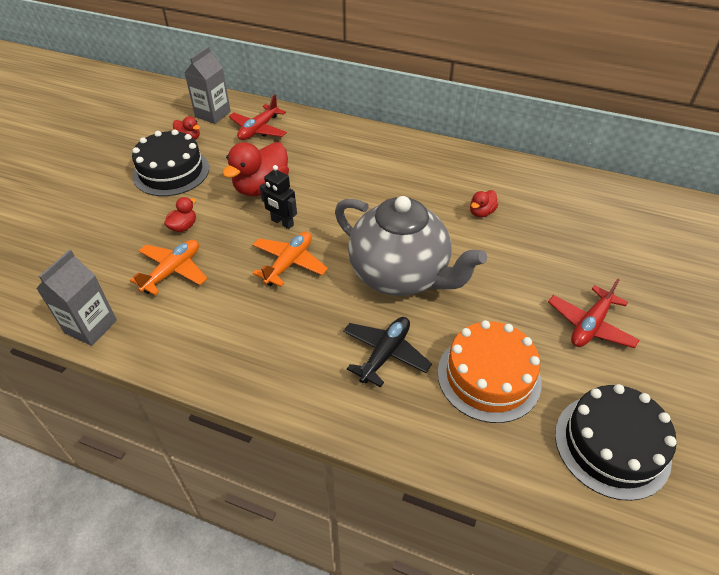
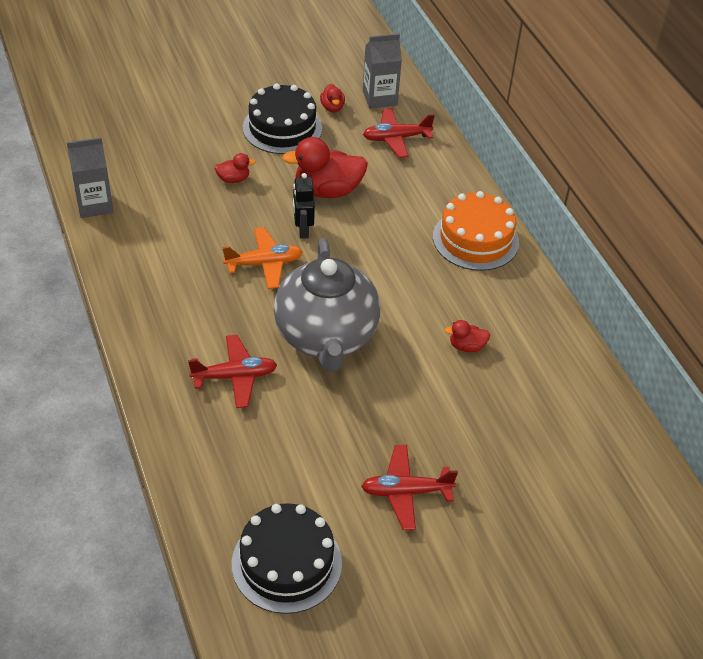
camera: 45 degrees right, 0 degrees up
(173, 271) = (185, 207): orange plane -> none
(385, 354) = (235, 376): black plane -> red plane
(488, 377) = (277, 451): orange cake -> orange cake (475, 239)

